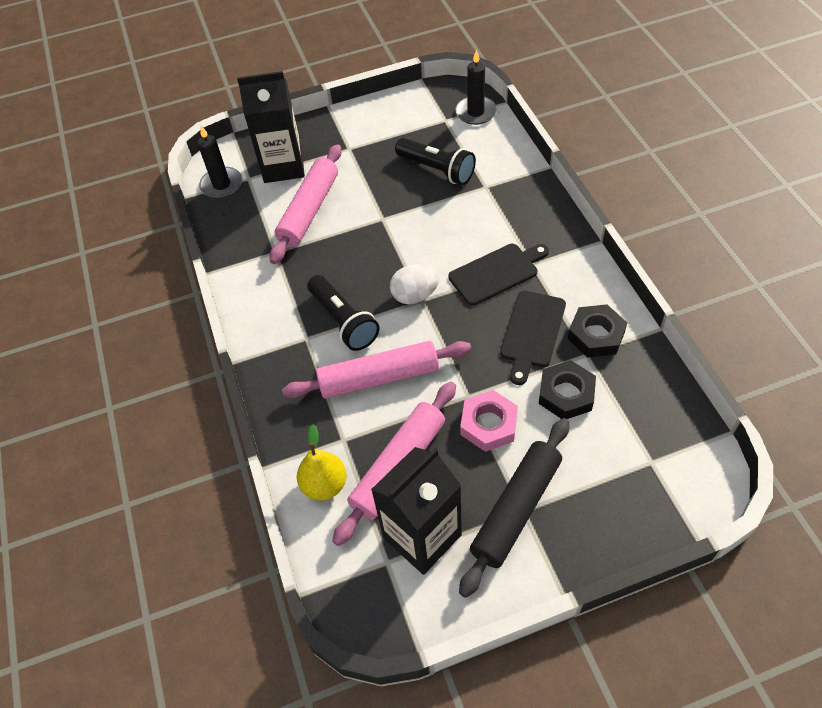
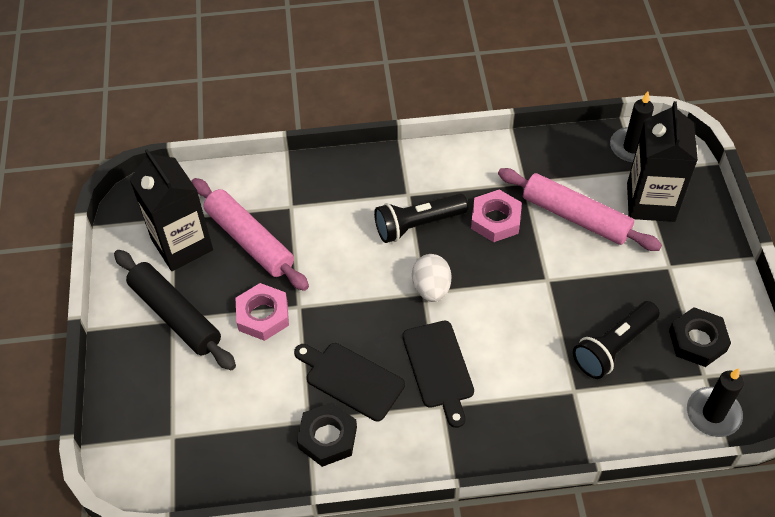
camera: 100 degrees right, 0 degrees up
(324, 264) = (495, 220): none -> pink nut
(324, 485) = (254, 188): yellow pear -> none
(379, 377) = (344, 242): pink rolling pin -> none
(566, 394) = (270, 388): black nut -> black nut (697, 341)

